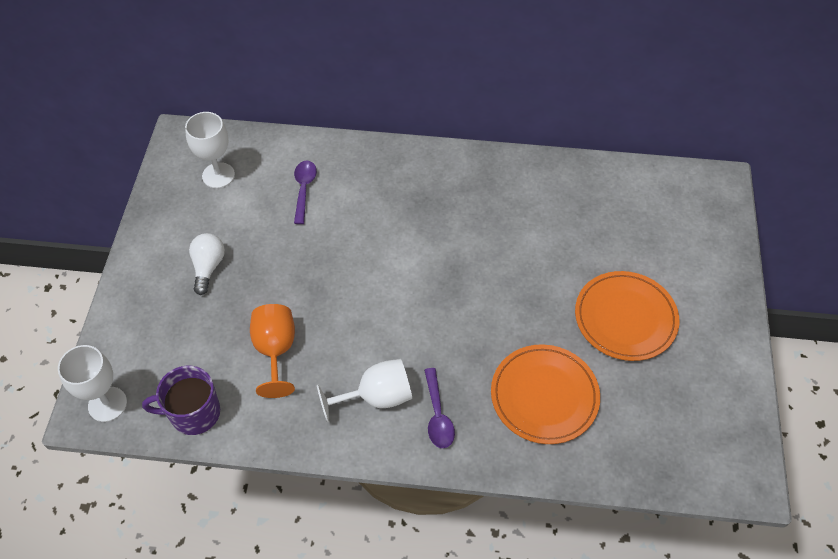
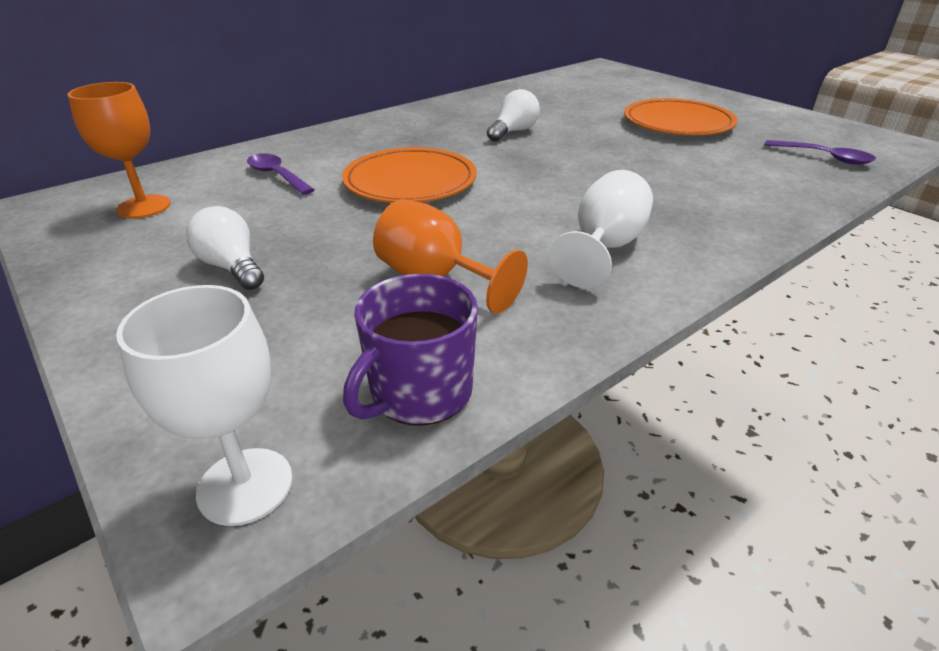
camera: 45 degrees left, 20 degrees down
(218, 175) = (144, 207): white goblet -> orange goblet
(437, 415) = (677, 227): purple spoon -> purple spoon (824, 157)
(494, 239) = (513, 132): none -> white light bulb
(544, 396) = (719, 175): orange plate -> orange plate (410, 182)

